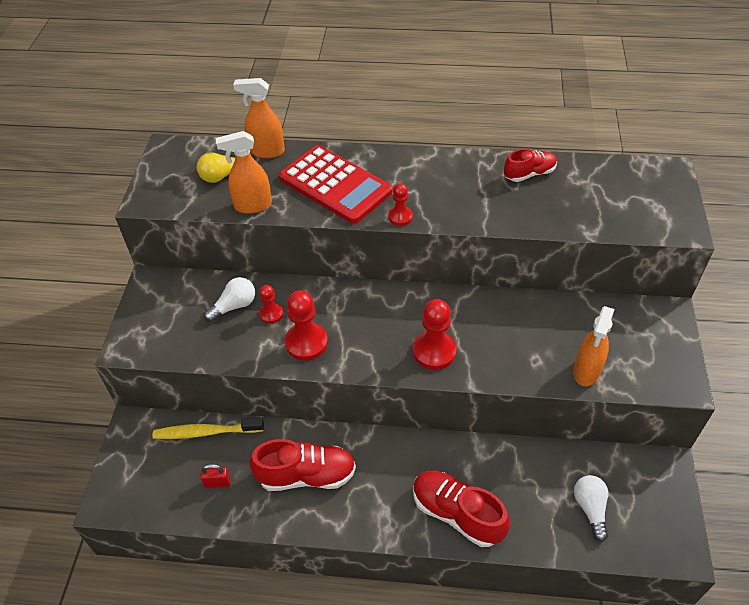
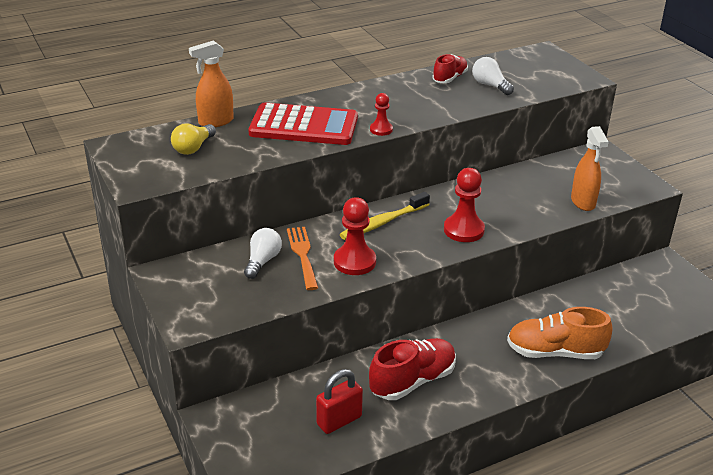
camera: 35 degrees left, 15 degrees down
(206, 432) = (291, 391): yellow toothbrush -> yellow toothbrush (383, 222)
(217, 482) = (339, 420): red padlock -> red padlock, size x1.65
(252, 205) = (246, 159): orange spray bottle -> none
(271, 314) = (302, 254): red pawn -> orange fork
(457, 514) = (554, 352): red shoe -> orange shoe
(590, 509) = (641, 308): white light bulb -> white light bulb (490, 85)

